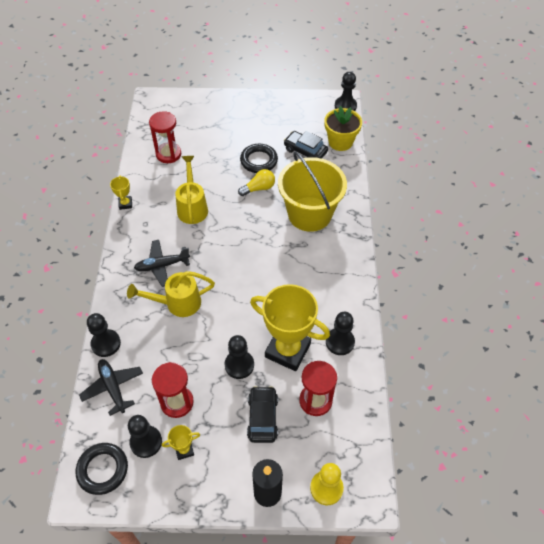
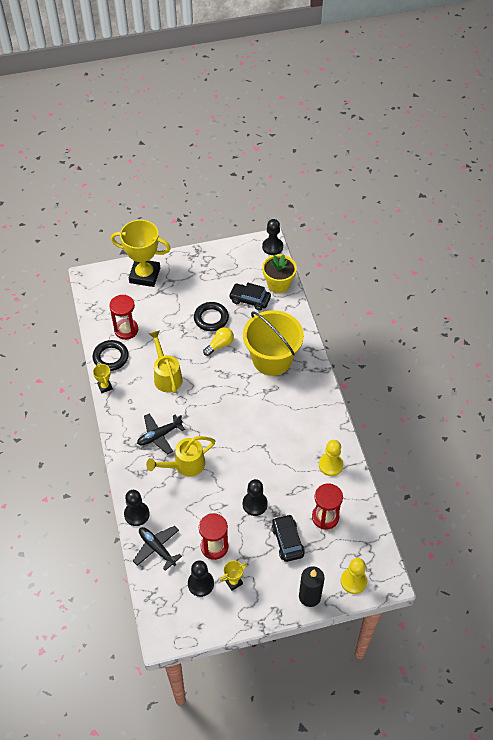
camera: 15 degrees left, 0 degrees up
(103, 469) = (174, 613): black ring -> black ring (111, 357)
(287, 350) = (290, 482): yellow trophy -> yellow trophy (145, 275)
(340, 342) = (330, 465): black pawn -> yellow pawn

